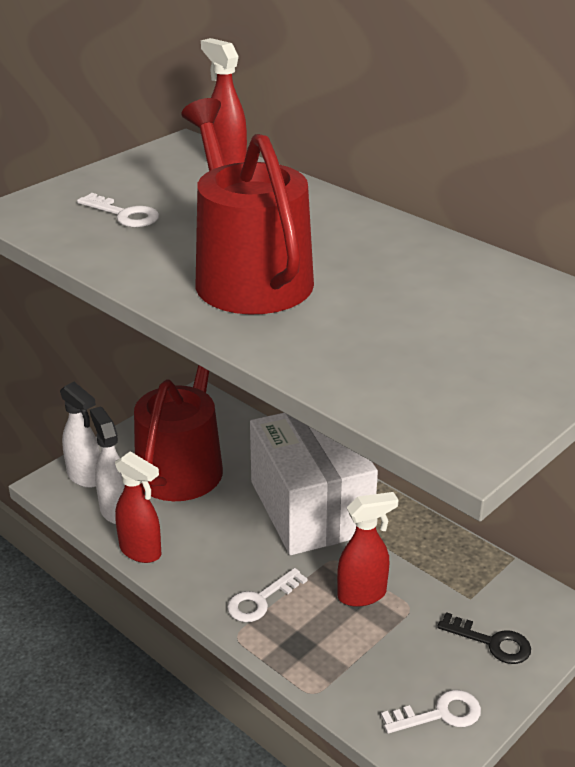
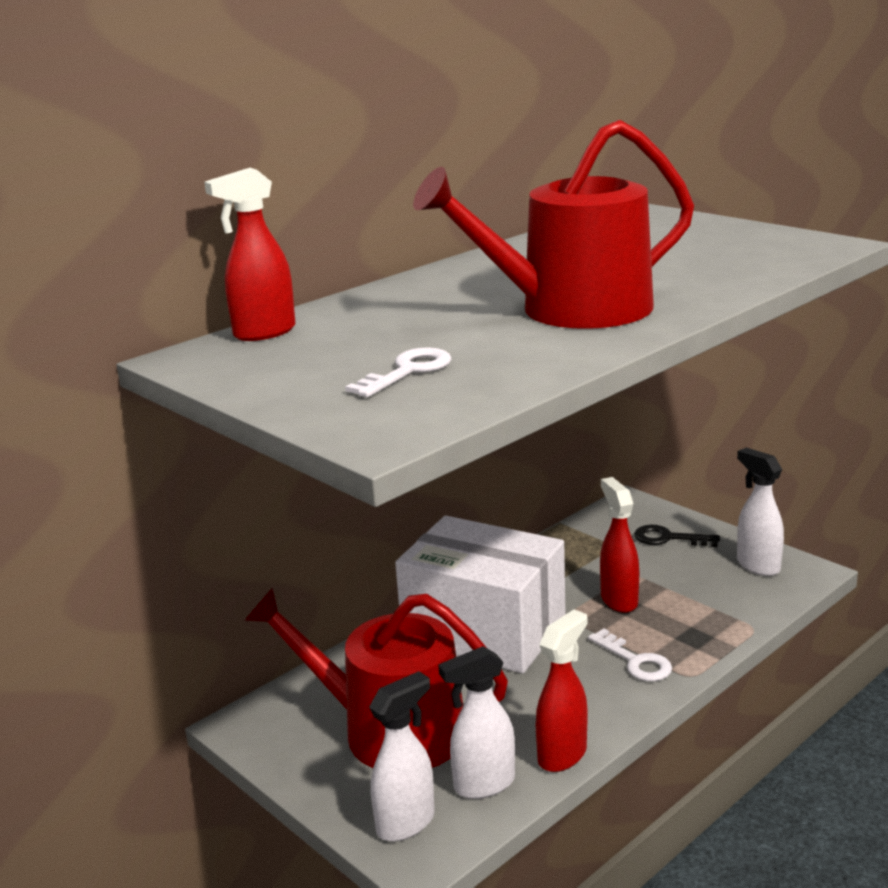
camera: 85 degrees left, 10 degrees down
(310, 507) = (484, 630): white box -> white box turned 45 degrees clockwise
(440, 714) = (757, 565): white key -> white spray bottle
(492, 642) = (668, 538): black key -> black key turned 105 degrees counterclockwise

